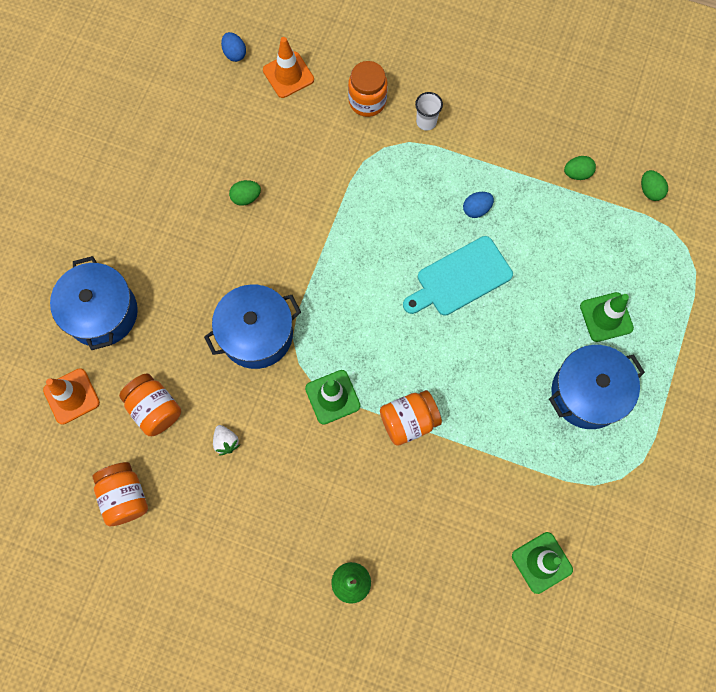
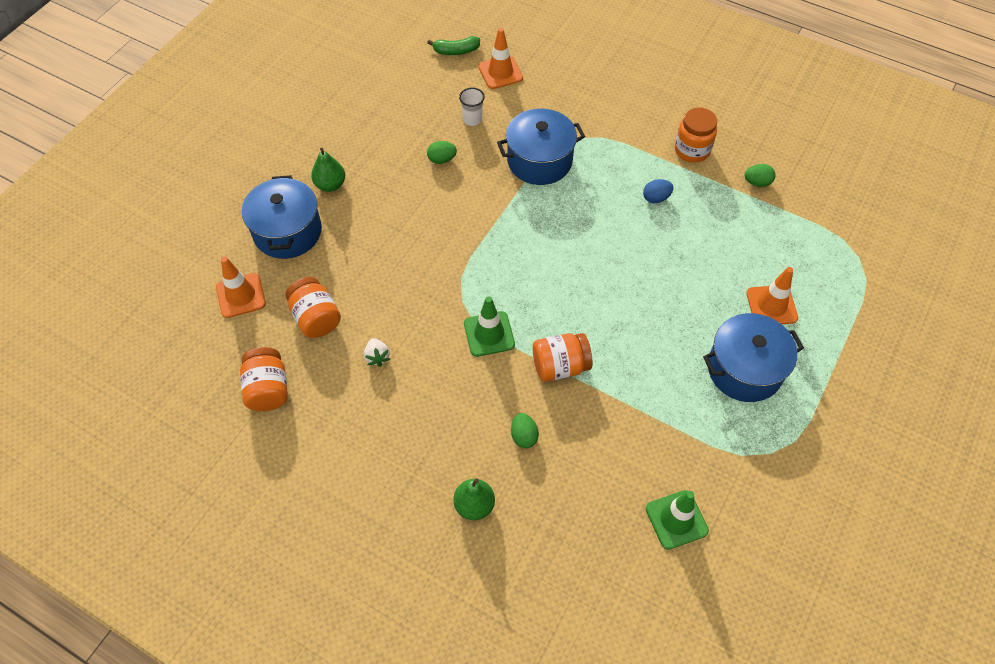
camera: 10 degrees right, 15 degrees down
(134, 248) = (330, 185): none -> green pear
(234, 53) = (456, 51): blue egg -> green banana
(256, 334) = (427, 270): blue pot -> blue pot (539, 161)
(367, 101) = (568, 101): orange jar -> orange jar (692, 150)
(426, 122) = (620, 123): white cup -> white cup (472, 119)
(460, 278) = (631, 252): turquoise cutting board -> none
(606, 317) = (771, 305): green traffic cone -> orange traffic cone
(650, 191) = (827, 206): green egg -> green egg (524, 436)

